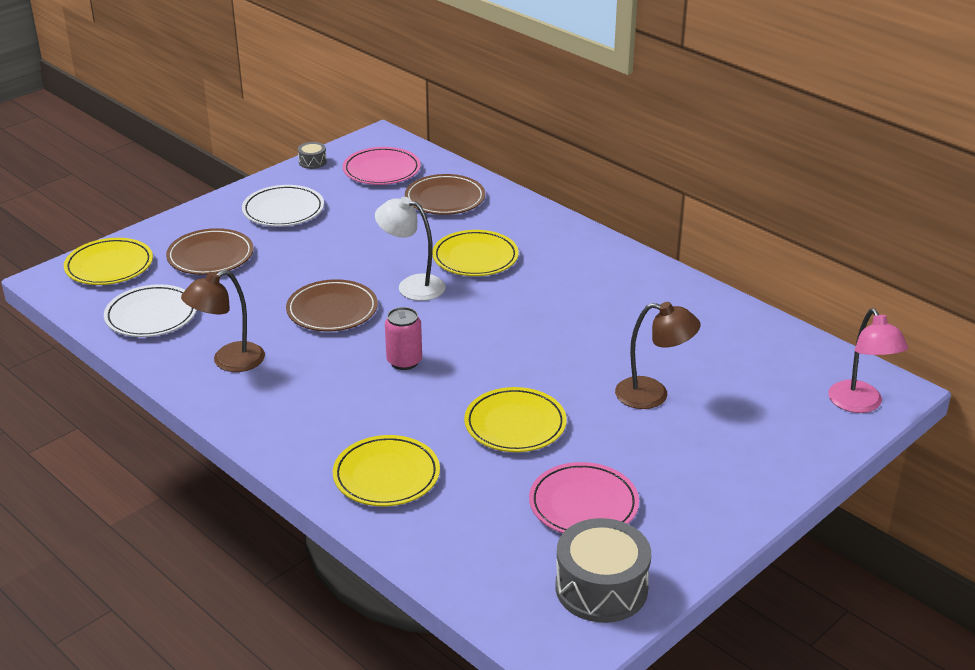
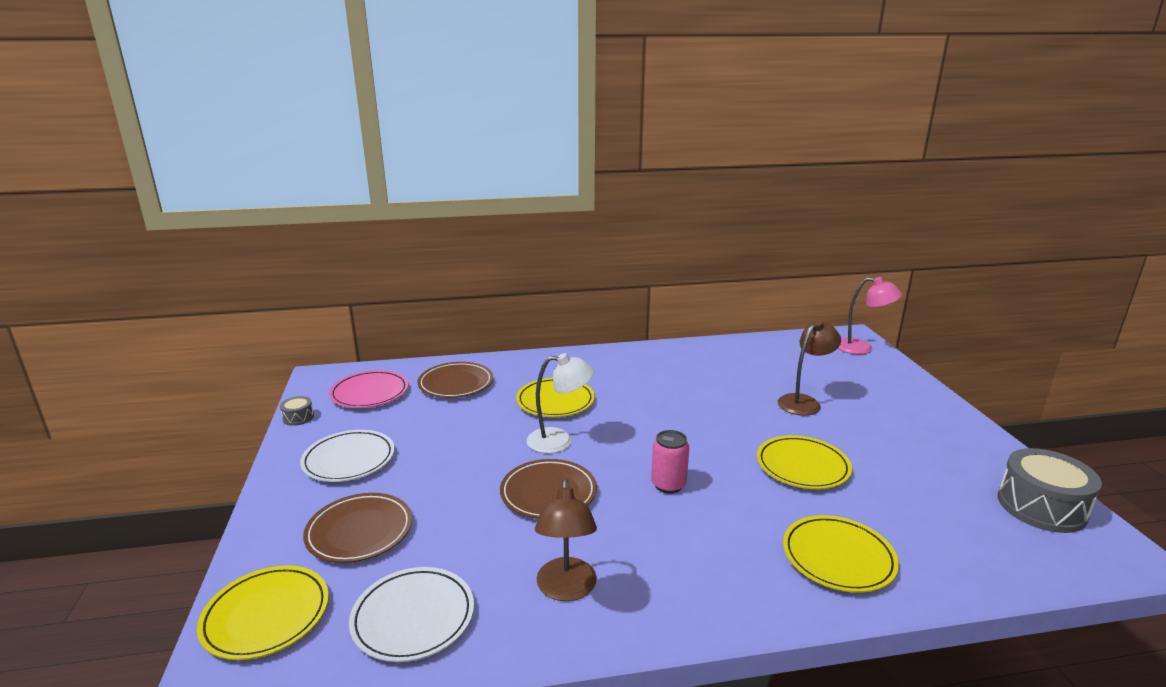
camera: 55 degrees left, 10 degrees down
(412, 286) = (559, 441): white lamp -> white lamp turned 150 degrees counterclockwise
(583, 504) = (927, 475): pink plate -> none

